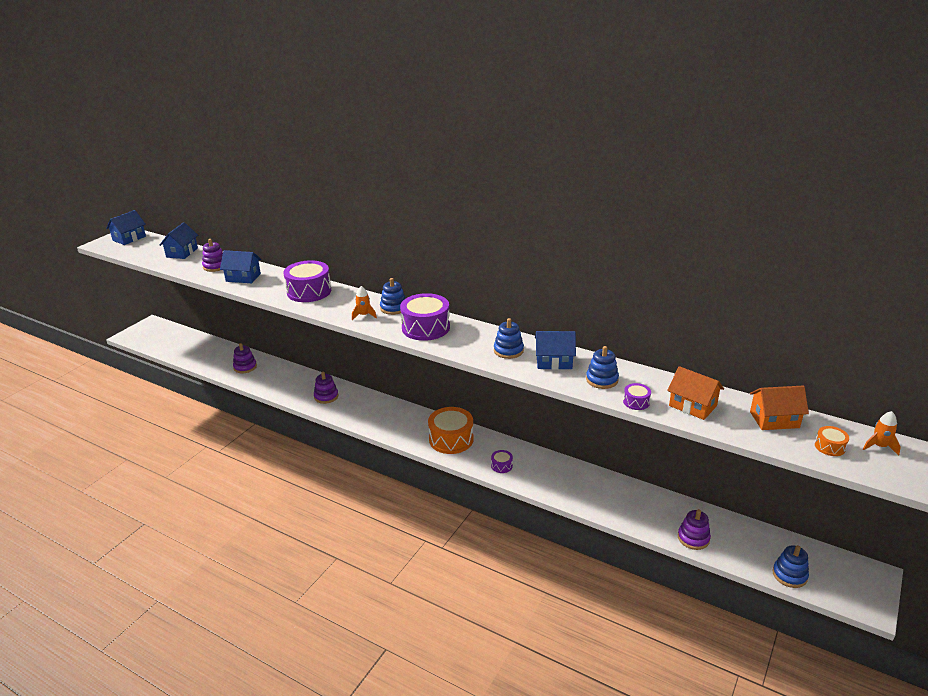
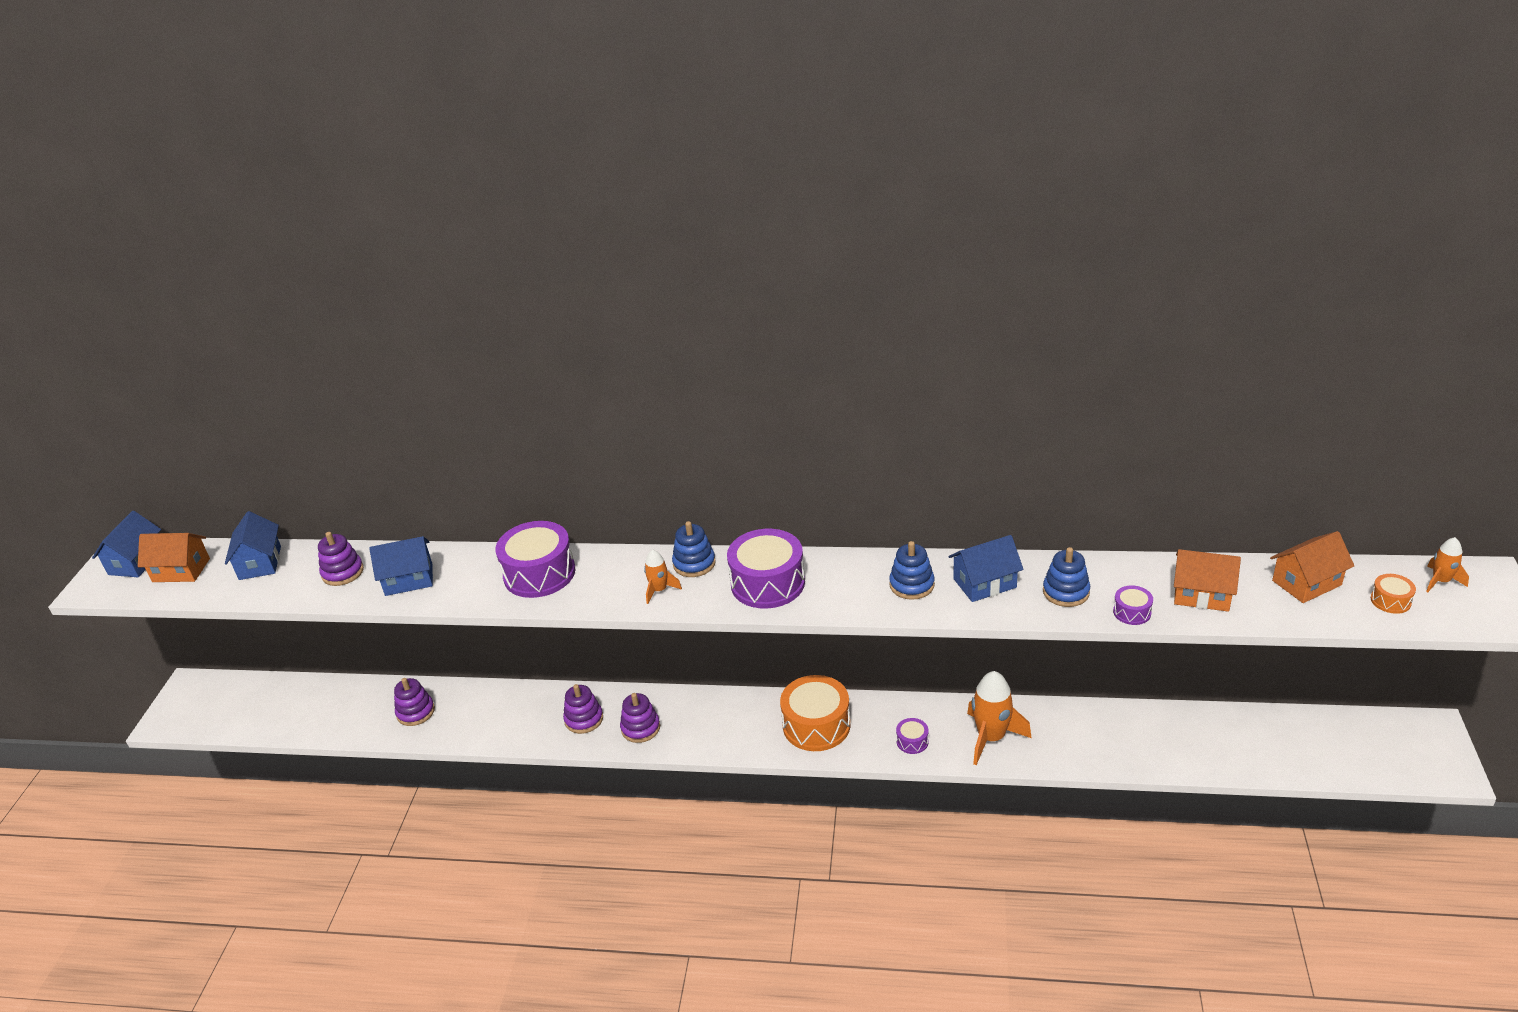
camera: 20 degrees left, 5 degrees up
(145, 247) = (181, 570): none -> orange house
(552, 479) = (991, 738): none -> orange rocket
(693, 538) = (1213, 758): purple stacking toy -> purple stacking toy (640, 728)
(789, 575) = (1347, 765): blue stacking toy -> none

